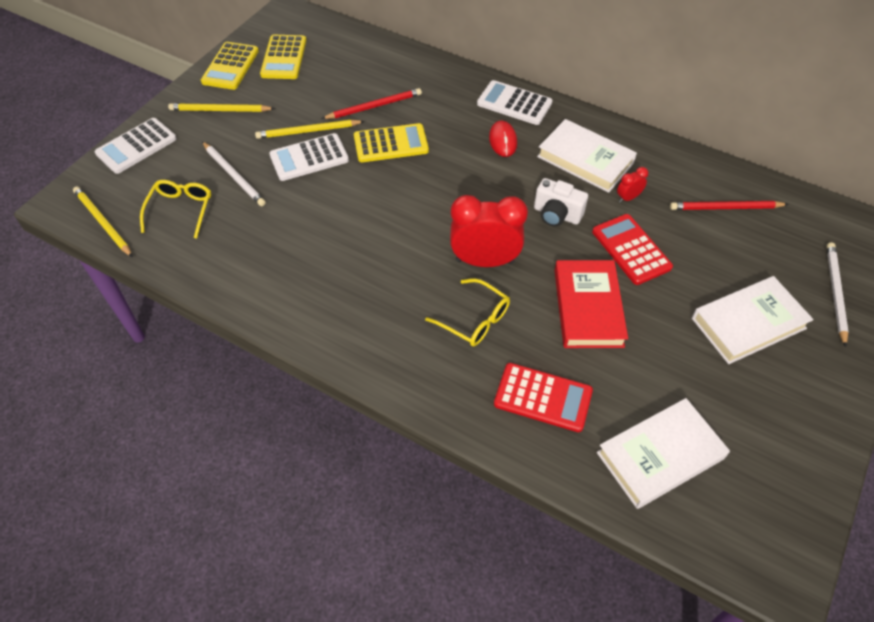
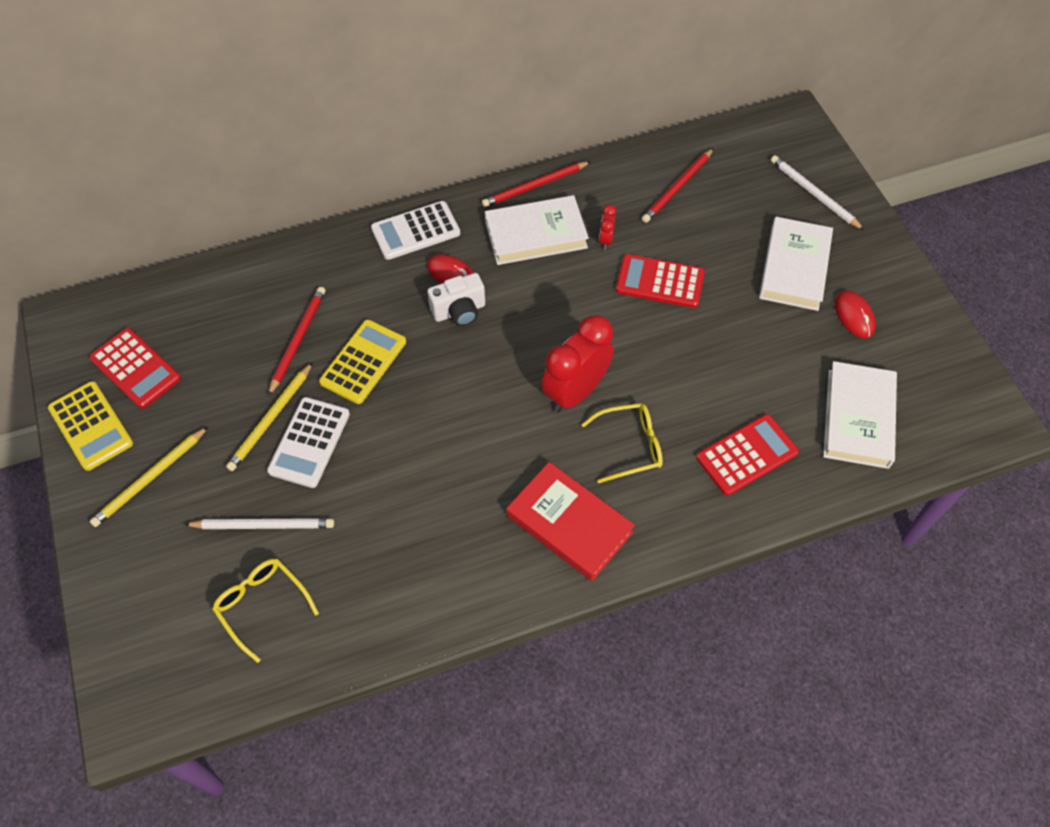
camera: 50 degrees left, 5 degrees up
(103, 222) = (202, 694): yellow pencil -> none
(136, 146) = (117, 594): white calculator -> none
(284, 58) = (135, 368): yellow calculator -> red calculator
(556, 215) = (575, 302): white camera -> white camera (459, 311)
(588, 307) = (689, 357): red book -> red book (569, 524)
(623, 134) = (534, 186): none -> red pencil
(754, 392) = (854, 315): none -> red mouse

